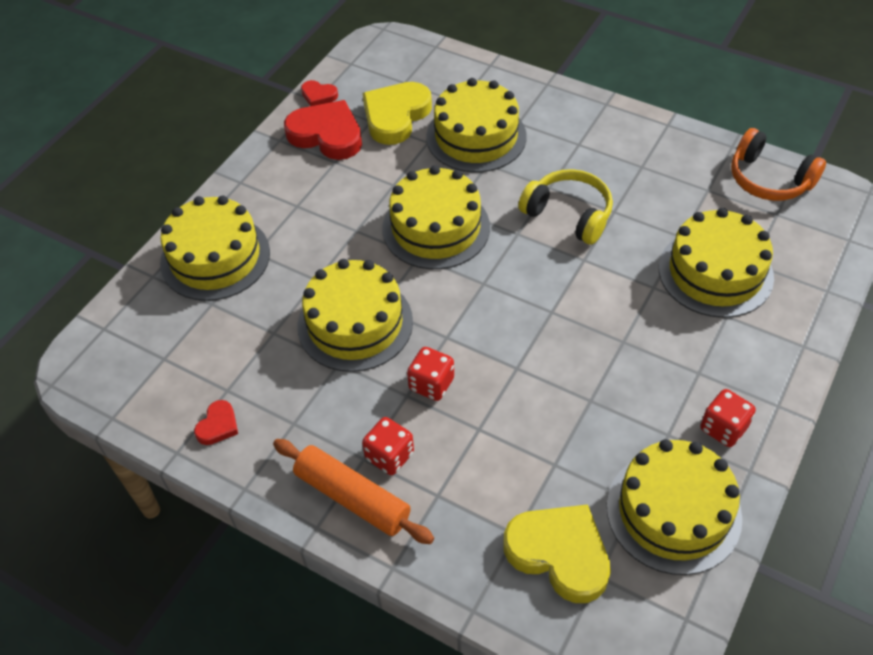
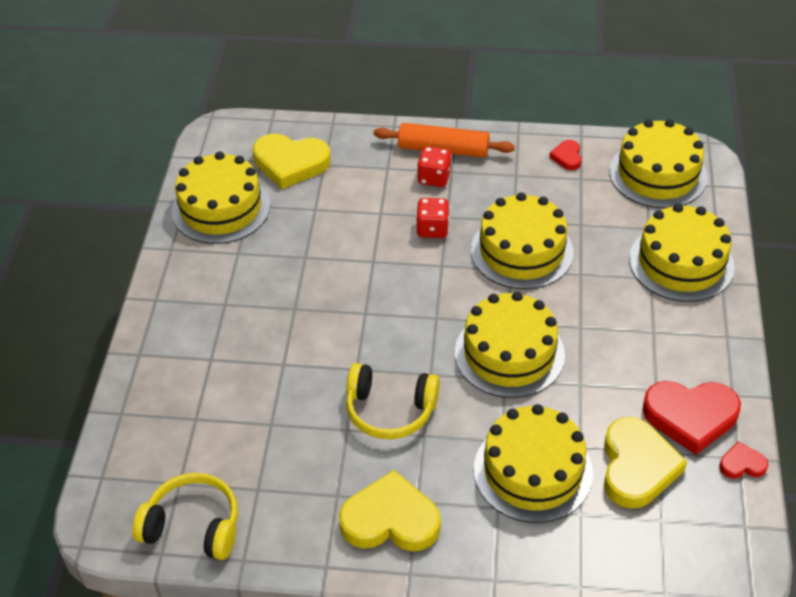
camera: 155 degrees right, 5 degrees down
(605, 138) = (390, 520): none -> yellow heart
(715, 272) = (229, 397): yellow cake -> yellow cake (658, 174)
(723, 428) = (196, 270): red dice -> none
(769, 179) = (193, 526): orange headphones -> yellow headphones

